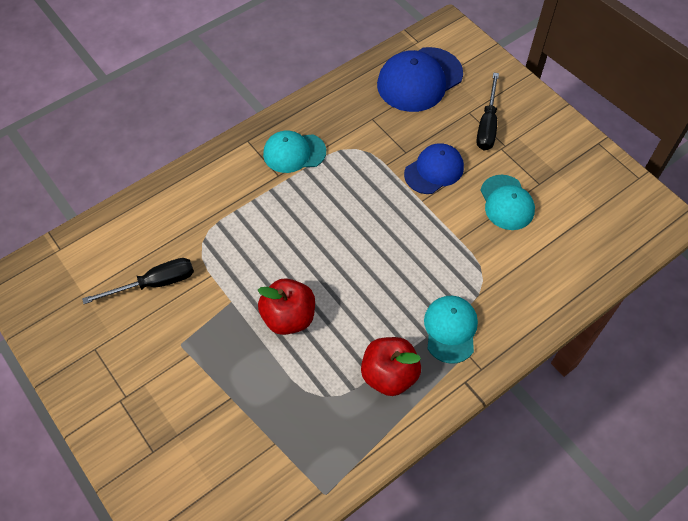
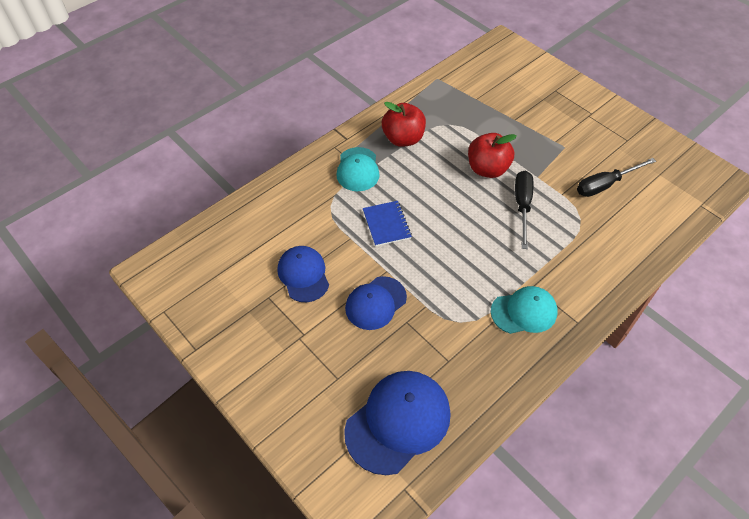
camera: 175 degrees right, 5 degrees down
(418, 252) = (386, 224): none -> blue notebook
(487, 125) = (317, 363): black screwdriver -> black screwdriver (522, 206)
(506, 203) = (303, 275): turquoise cap -> blue cap

